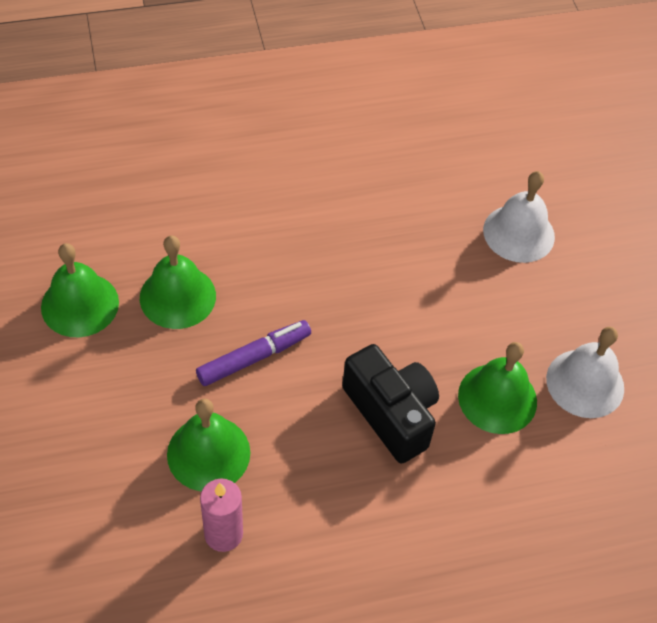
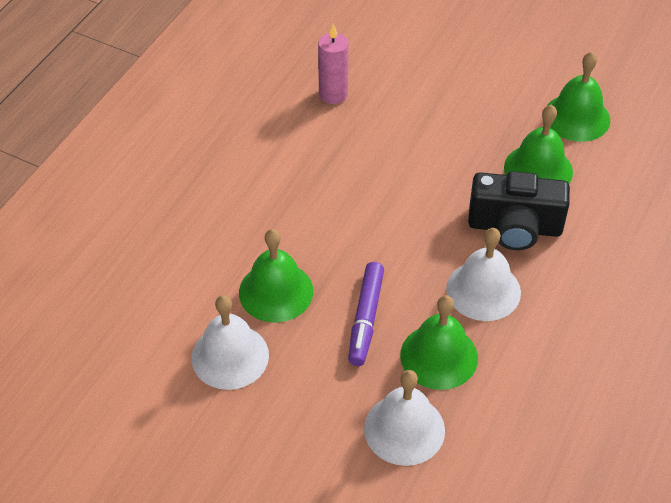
camera: 135 degrees right, 5 degrees down
(208, 453) = (394, 117): green bell -> green bell (439, 356)
(253, 358) = (445, 179): purple marker -> purple marker (366, 318)
(350, 259) = (483, 290): none -> white bell
(391, 413) = (327, 223): black camera -> black camera (514, 227)

